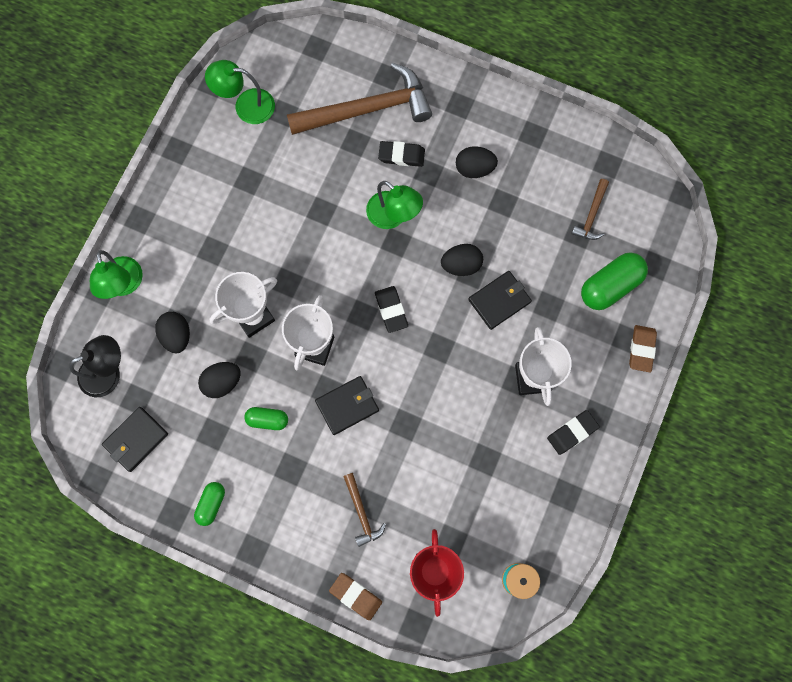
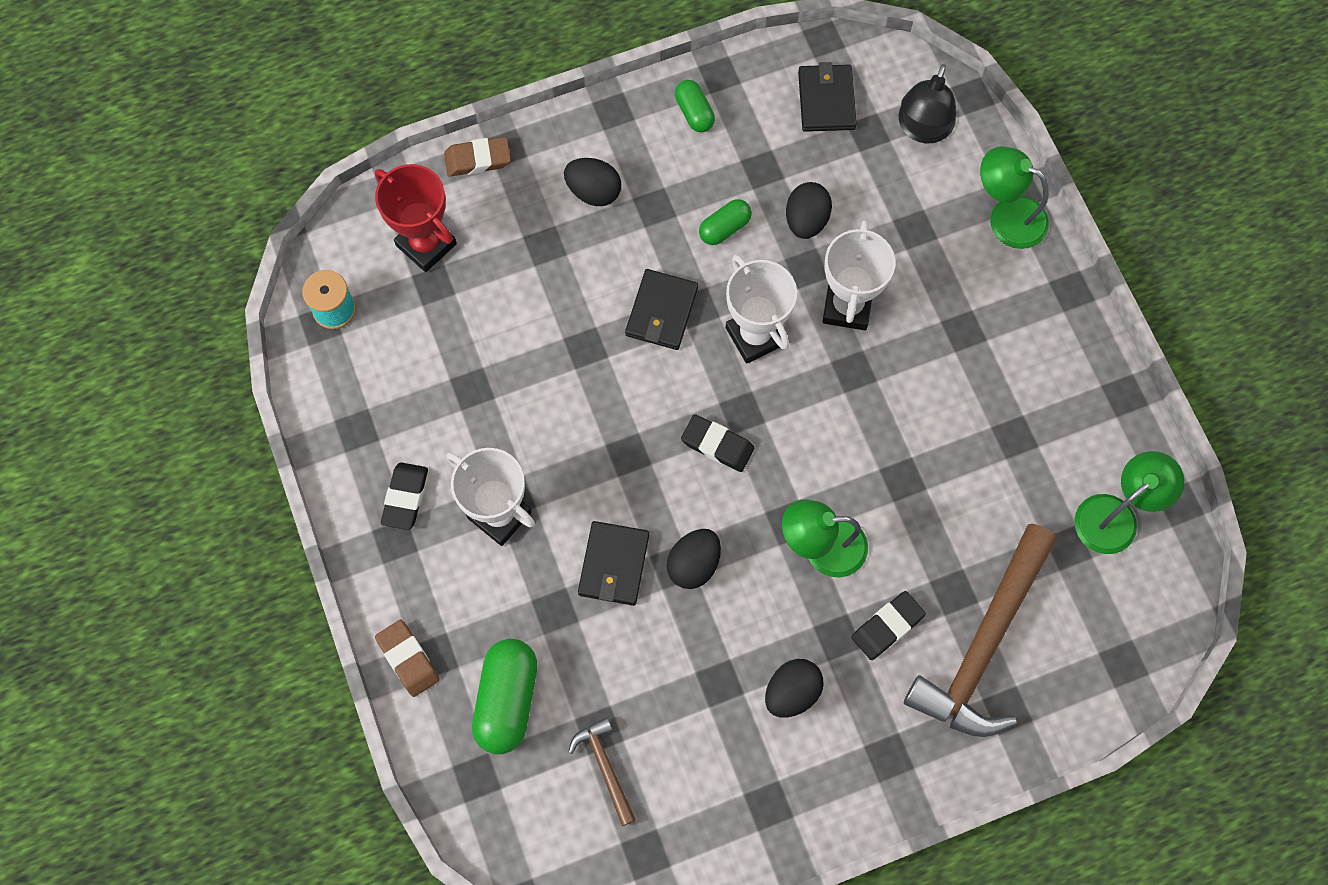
camera: 135 degrees right, 5 degrees down
(177, 336) = (899, 220): black egg -> black egg (593, 191)
(361, 513) = (545, 231): brown hammer -> none

